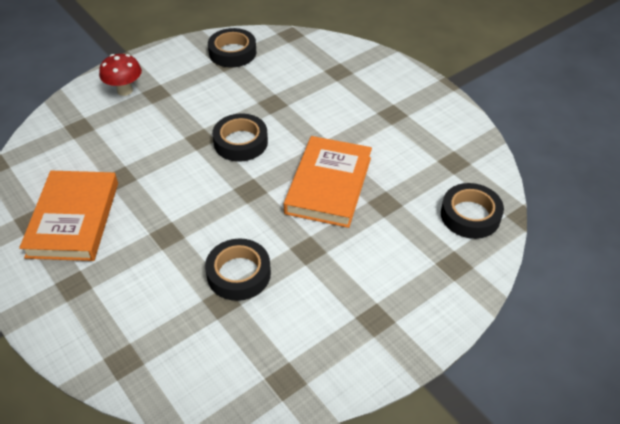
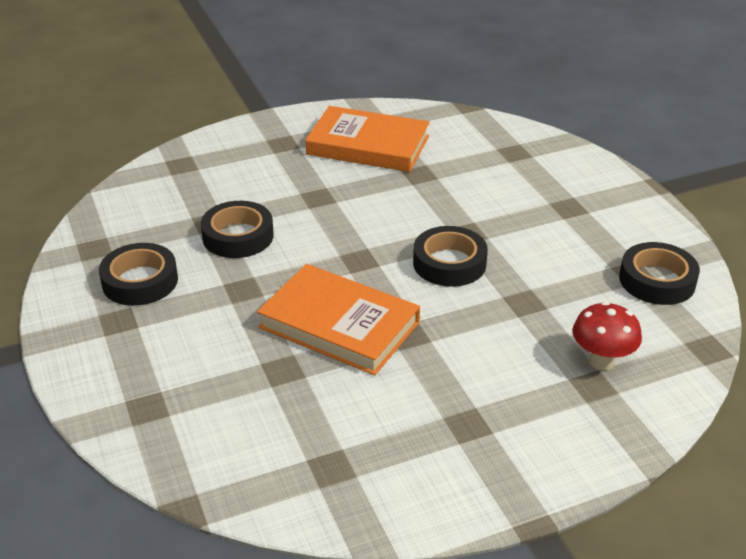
camera: 105 degrees right, 10 degrees down
(125, 90) = (579, 185): red mushroom -> red mushroom (601, 361)
(470, 215) = (217, 451): black tape -> black tape (140, 281)

